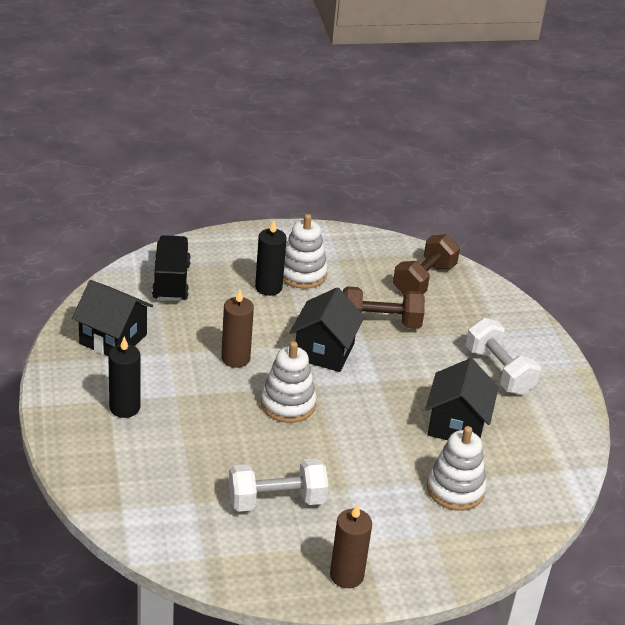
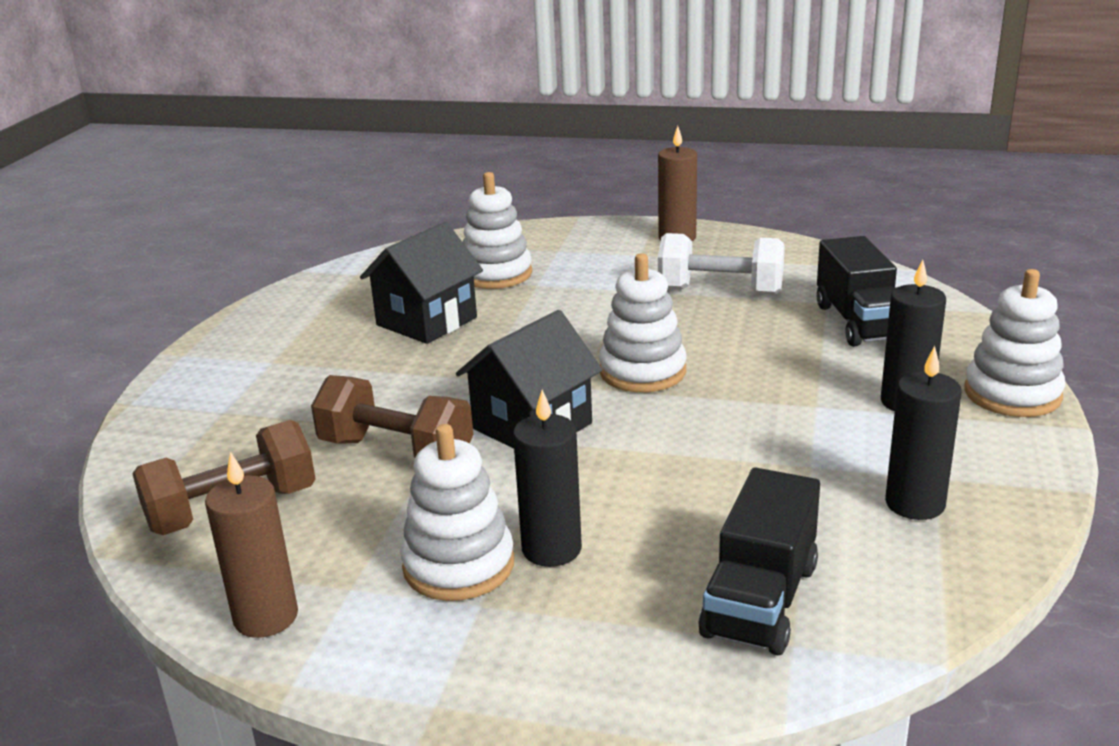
camera: 150 degrees left, 10 degrees down
(62, 426) = (1012, 394): none -> white stacking toy
(113, 339) = (915, 504): black house -> black candle
(166, 481) = (859, 322): none -> black truck
(235, 358) = (691, 439): brown candle -> brown candle (266, 617)
(499, 371) = (293, 364): white dumbbell -> none

